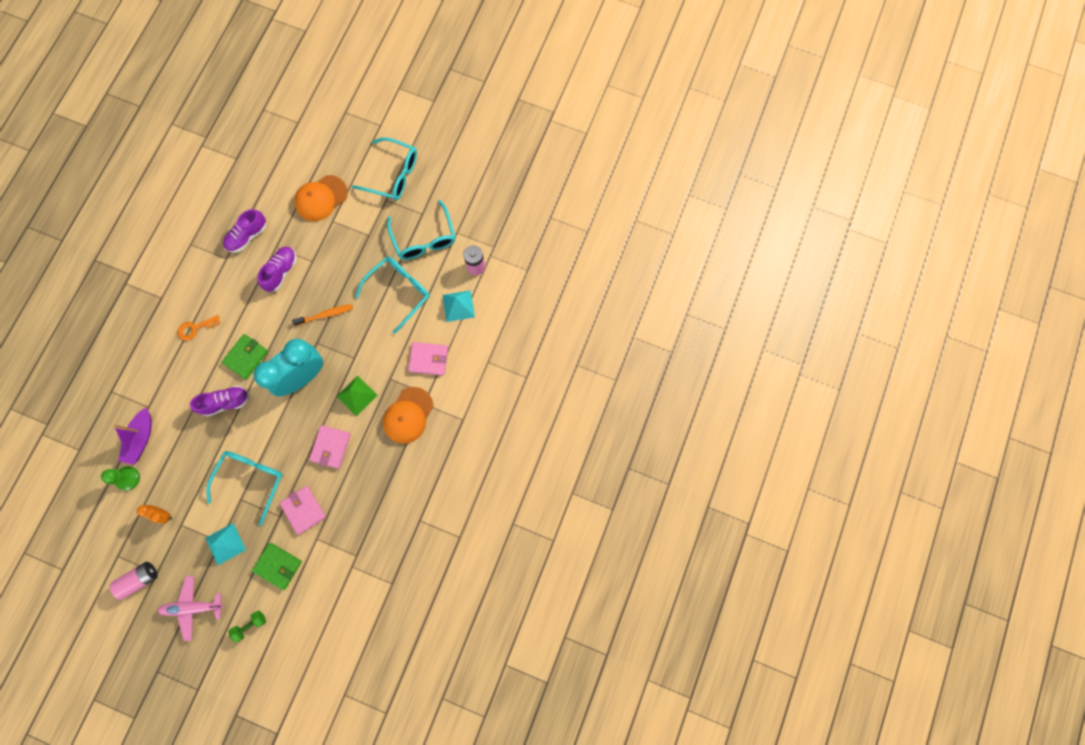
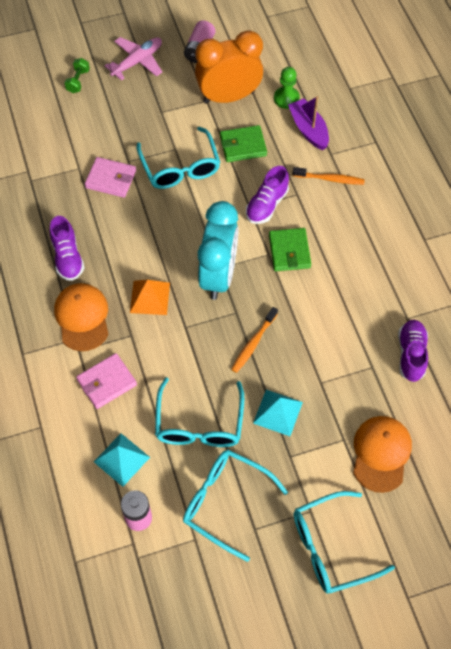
camera: 140 degrees right, 15 degrees down
(163, 514) = (229, 97): orange clock -> orange clock, size x2.36
(169, 388) = (330, 179): none -> orange toothbrush
(195, 328) = (363, 239): orange key -> none
(225, 544) = (155, 113): turquoise pyramid -> turquoise pyramid (277, 412)
(278, 566) = (94, 129): green wallet -> green wallet (243, 146)
(281, 271) = (340, 348): purple shoe -> purple shoe (68, 257)
(330, 447) = (133, 240): pink wallet -> none
(357, 395) = (150, 297): green pyramid -> orange pyramid

